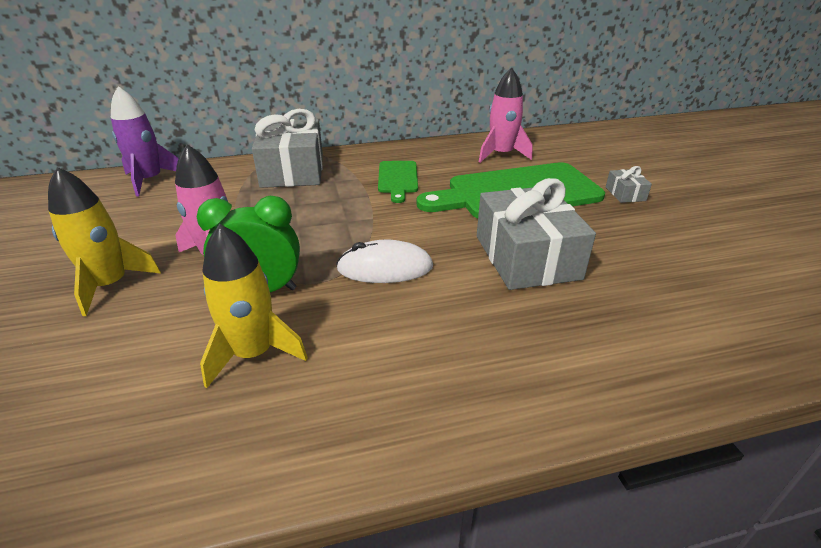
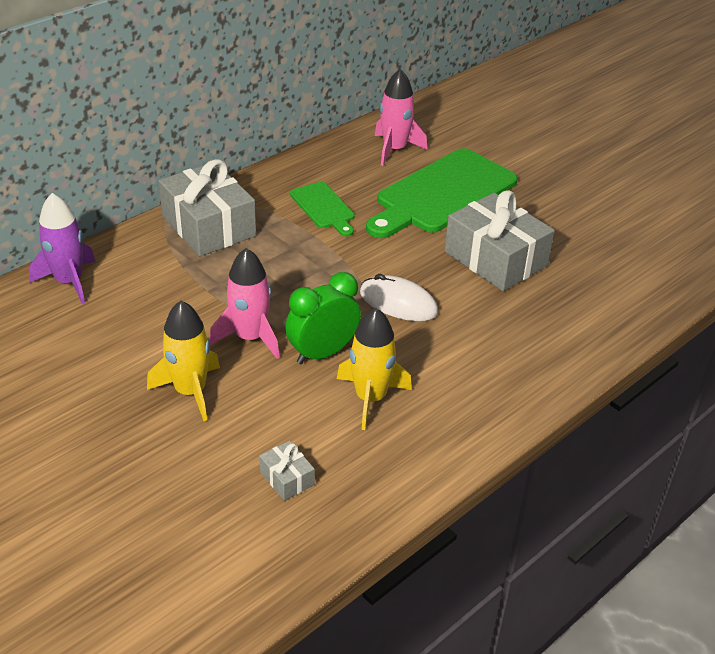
camera: 30 degrees left, 5 degrees up
(385, 268) = (398, 302): white mouse -> white mouse turned 60 degrees clockwise
(625, 194) = (530, 170): grey gift -> grey gift (287, 478)

